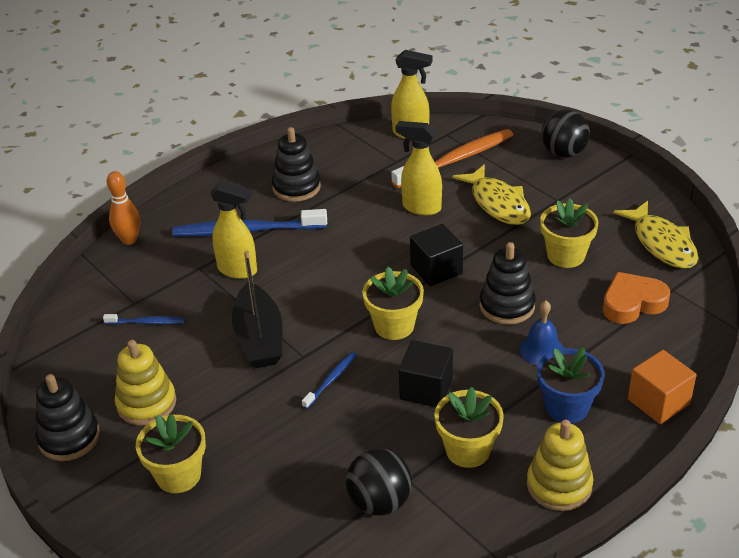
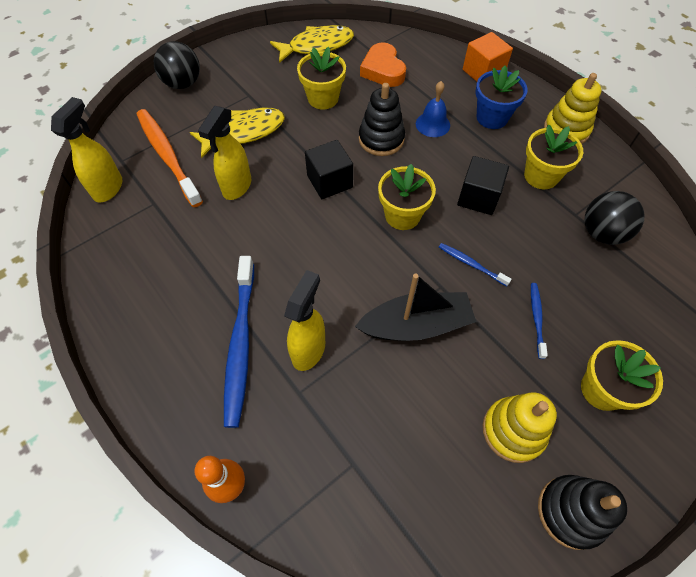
camera: 90 degrees left, 20 degrees up
(147, 322) = (388, 444): blue toothbrush -> blue toothbrush (536, 318)
(296, 187) = (172, 294): black stacking toy -> none

